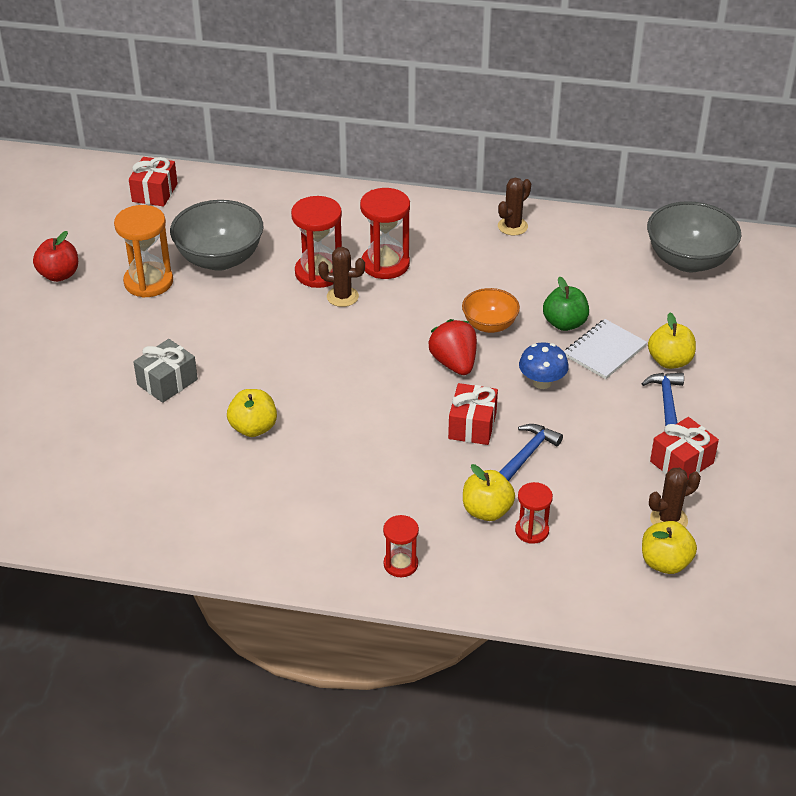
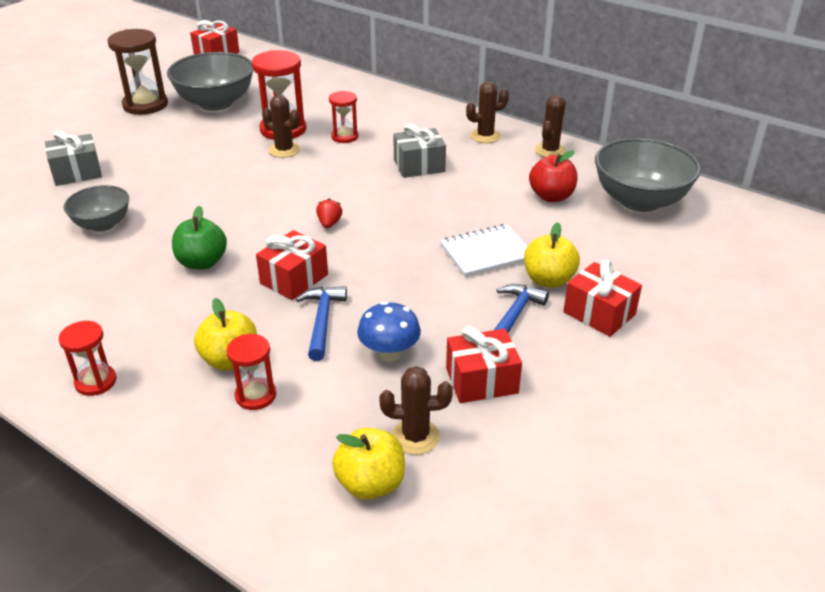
camera: 25 degrees right, 5 degrees down
(59, 275) = (88, 86): red apple -> red apple (551, 196)
(148, 282) = (145, 105): orange hourglass -> brown hourglass
(253, 428) = (102, 224): yellow apple -> grey bowl
(385, 264) = (345, 137): red hourglass -> red hourglass, size x0.58
(454, 363) = (329, 223): red strawberry -> red strawberry, size x0.50
(480, 278) = (419, 166): none -> grey gift
(489, 325) = (392, 202): orange bowl -> none
(527, 454) = (322, 321): blue hammer -> blue hammer turned 60 degrees counterclockwise
(542, 382) = (398, 262): blue mushroom -> blue mushroom (389, 353)
(564, 323) = (466, 220): green apple -> green apple (202, 263)
(580, 227) = (550, 150): none -> brown cactus
(725, 378) = (599, 313): none -> red gift

